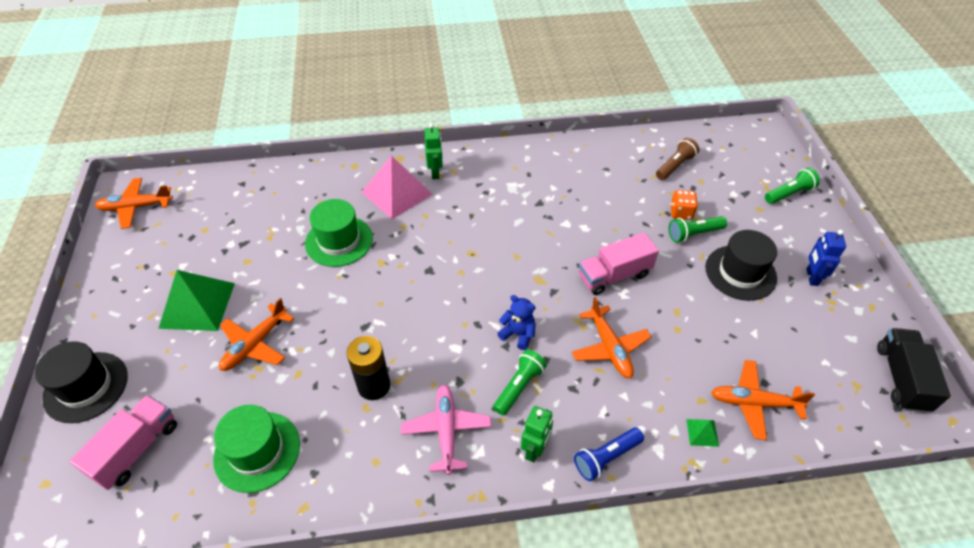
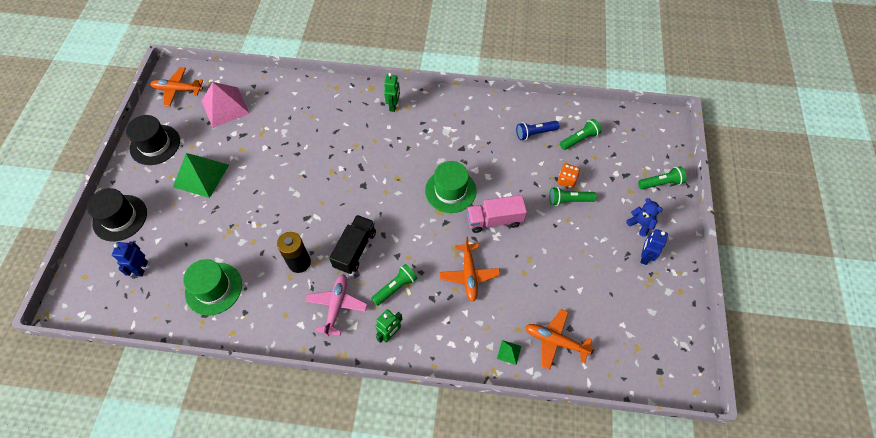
camera: 15 degrees right, 10 degrees up
(136, 449) = (142, 268): pink truck -> blue robot
(255, 345) = (231, 214): orange plane -> none
(339, 241) = (307, 147): green hat -> green hat (450, 191)
(397, 193) = (360, 117): pink pyramid -> pink pyramid (225, 107)
(518, 334) = (408, 249): blue teddy bear -> blue teddy bear (640, 224)
(606, 458) = (435, 352): blue flashlight -> blue flashlight (535, 133)
(675, 166) = (579, 139): brown flashlight -> green flashlight
(740, 272) = (591, 240): black hat -> black hat (155, 145)
(901, 378) = (674, 351): black truck -> black truck (355, 249)

